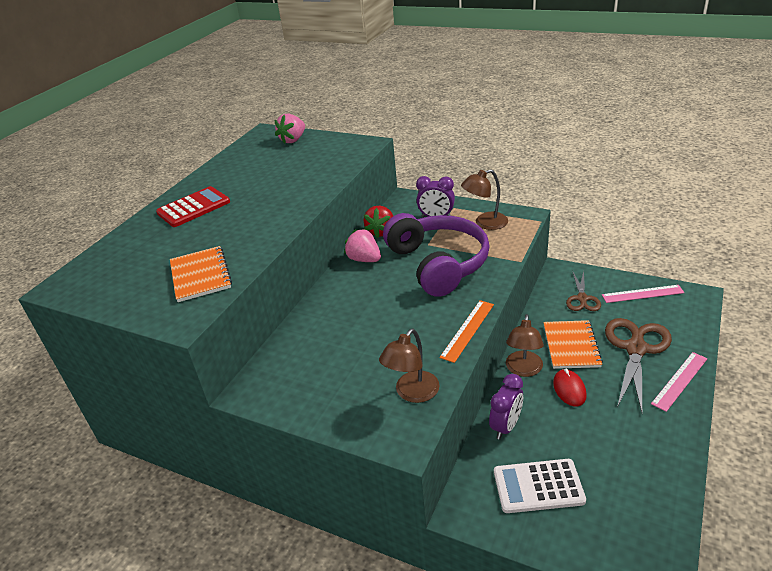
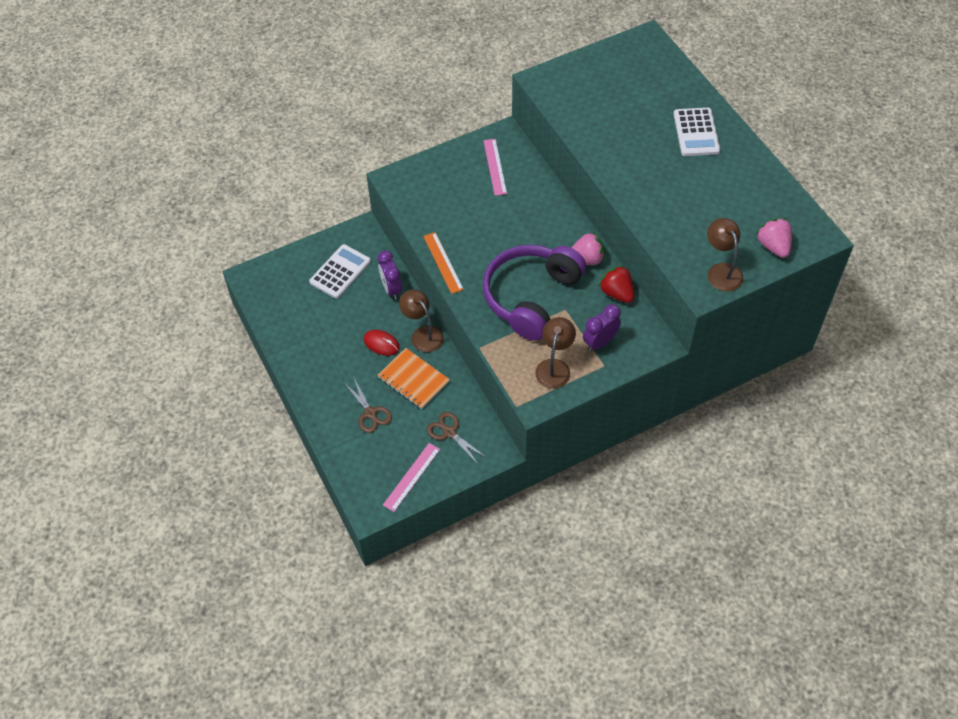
camera: 125 degrees right, 20 degrees up
(193, 207) = (696, 132): red calculator -> white calculator
(200, 275) = (585, 103): orange notebook -> none
(412, 393) = (422, 202): brown lamp -> brown lamp (721, 271)
(438, 264) = (531, 297): purple headphones -> purple headphones turned 105 degrees clockwise
(635, 348) = (370, 413): brown scissors -> brown scissors, size x0.58
(680, 381) = (322, 408): pink ruler -> pink ruler (495, 167)

